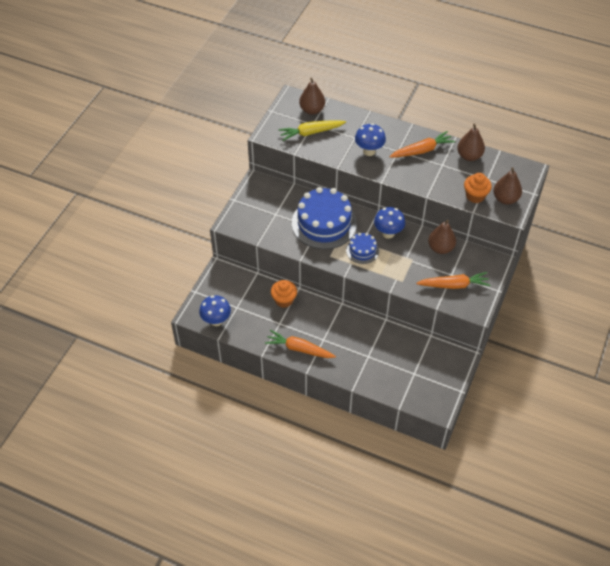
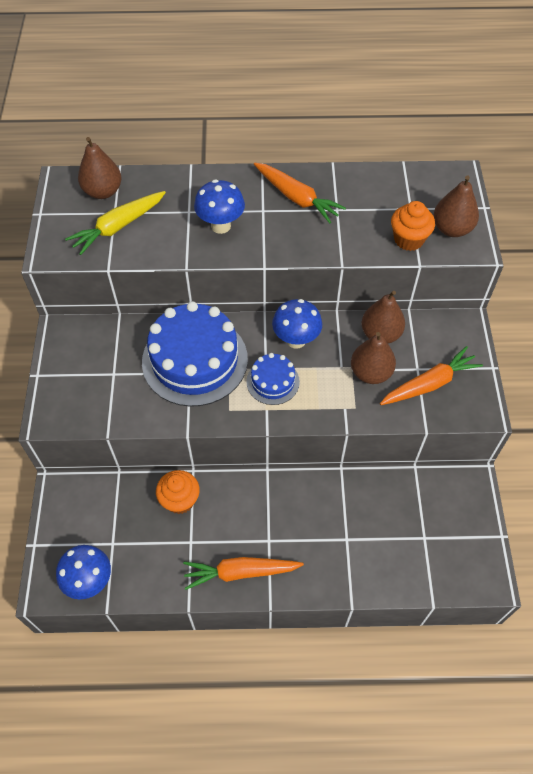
camera: 25 degrees left, 5 degrees up
(422, 150) = (297, 198): orange carrot -> orange carrot turned 90 degrees clockwise
(469, 156) = (366, 184): brown pear -> brown pear (370, 373)

